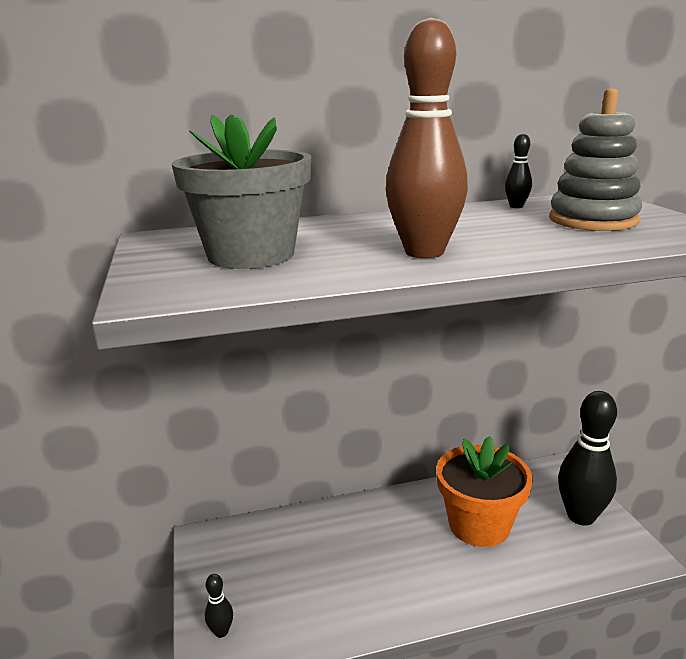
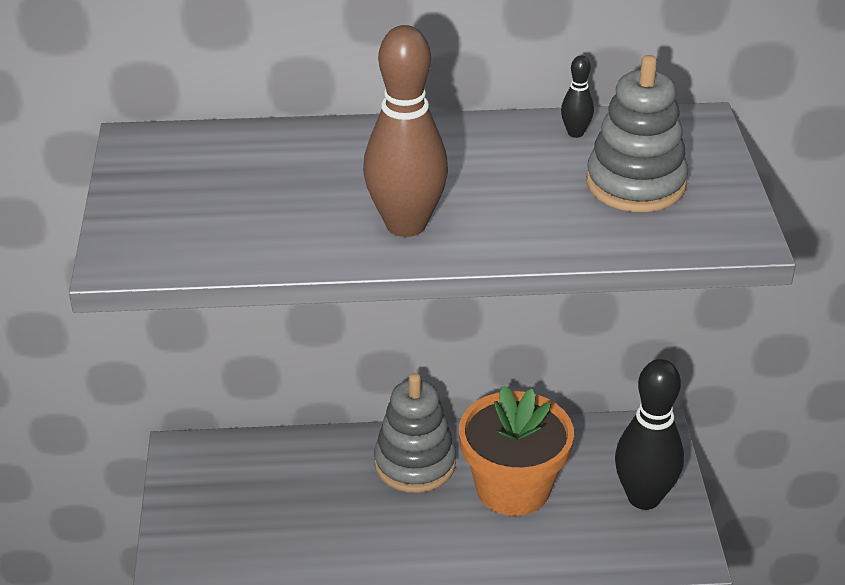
camera: 10 degrees right, 15 degrees up
(221, 631) = (186, 556): black bowling pin -> none
(251, 255) = (229, 200): grey flower pot -> none
(395, 518) = (415, 464): none -> grey stacking toy

